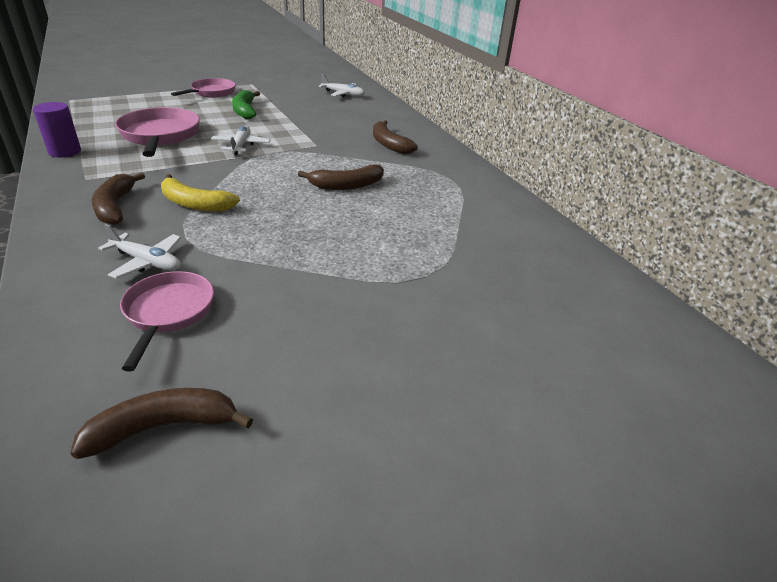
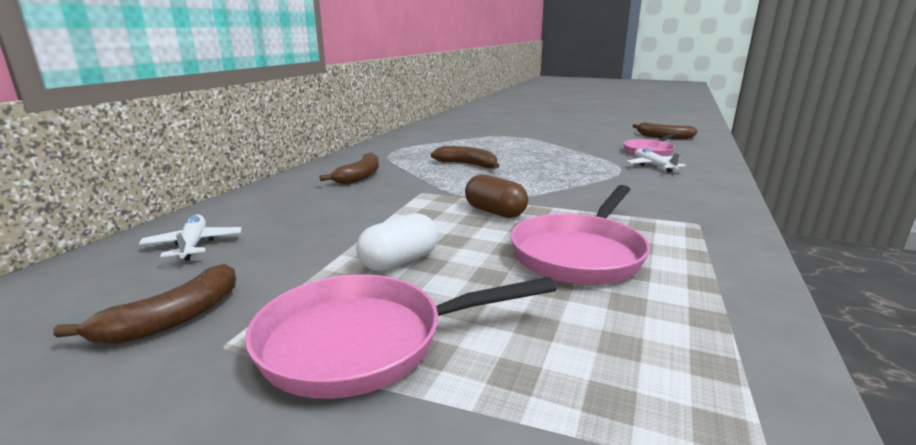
camera: 130 degrees left, 15 degrees down
(65, 152) = (734, 267): purple cylinder -> none
(115, 207) = (669, 195): brown banana -> brown banana (173, 318)
(195, 204) = (599, 181): yellow banana -> none
(211, 92) = (363, 342): pink pan -> pink pan, size x1.50
(241, 145) = (495, 212): white plane -> brown capsule
(245, 111) = (399, 261): green banana -> white capsule

